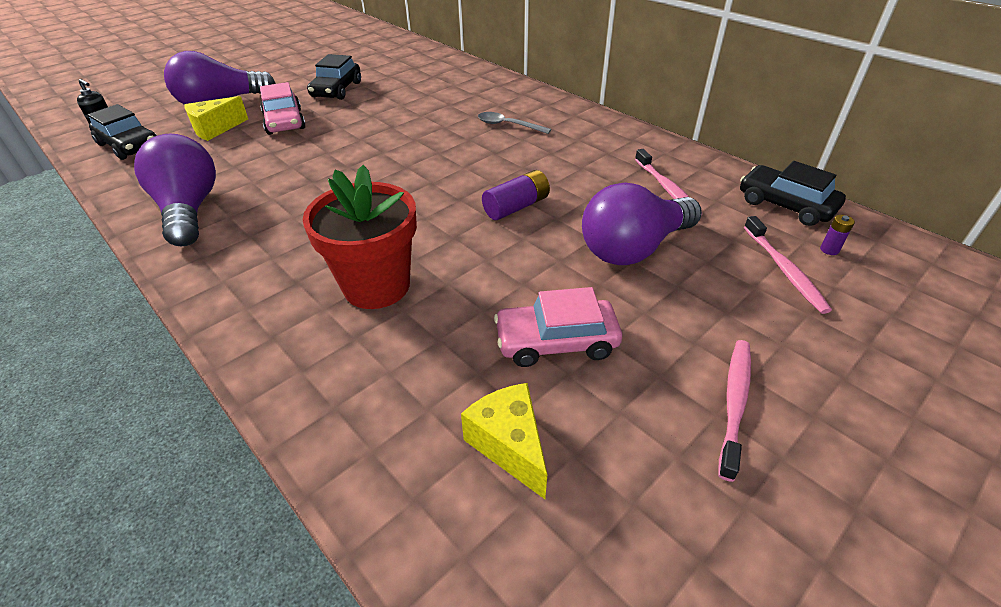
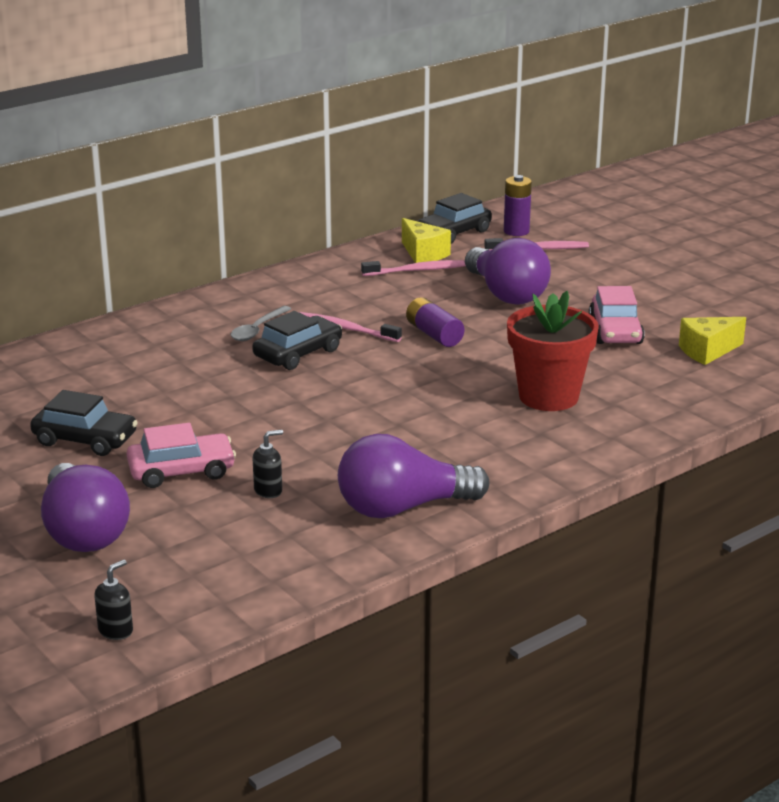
camera: 85 degrees left, 15 degrees down
(129, 145) = (209, 587): black car -> black car (298, 353)
(215, 129) = (182, 523): yellow cheese -> yellow cheese (423, 254)
(244, 153) = (268, 490): none -> black soap dispenser
(734, 403) = (668, 286): pink toothbrush -> pink toothbrush (346, 329)
(829, 250) = (516, 231): purple battery -> purple battery, size x1.90

